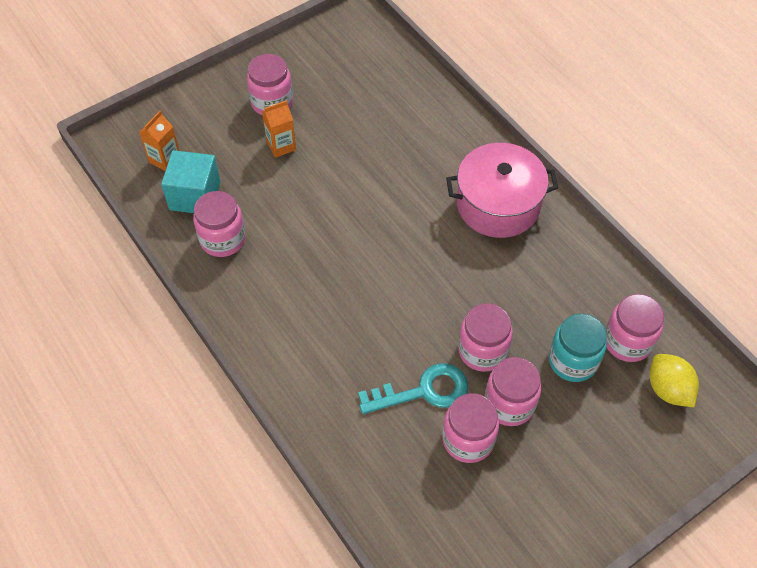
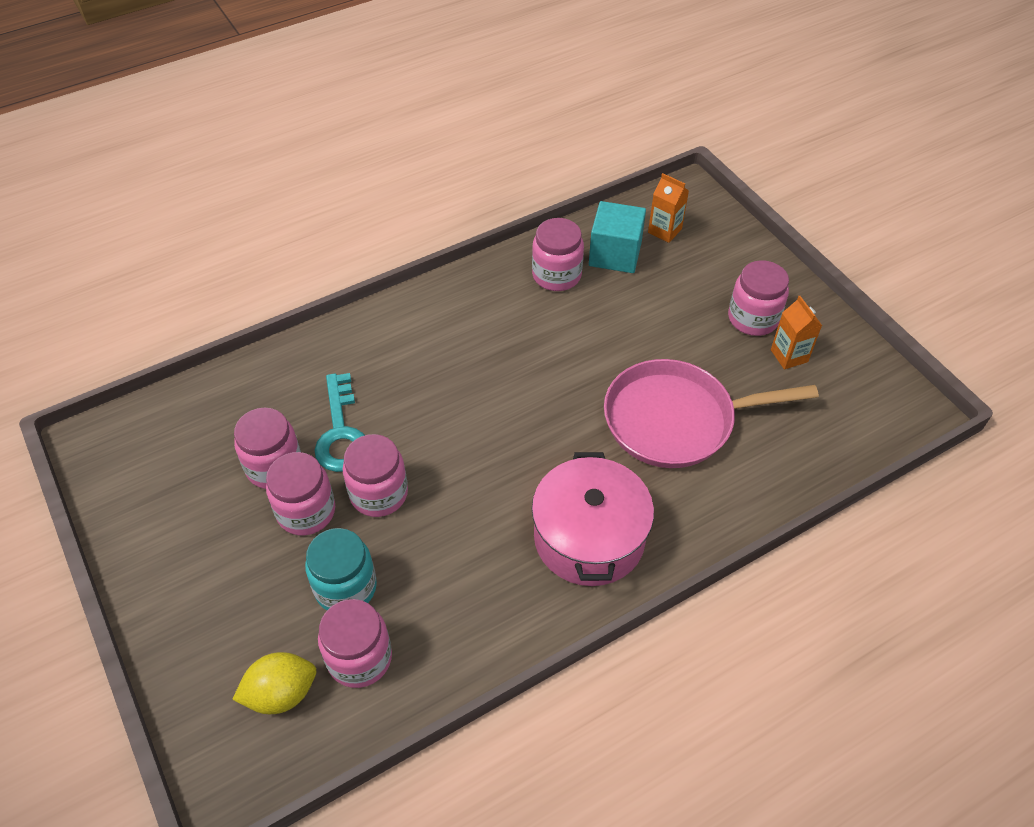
camera: 95 degrees right, 5 degrees down
(281, 146) = (685, 325): orange carton -> orange carton (789, 356)
(382, 153) = (676, 420): none -> pink pan

